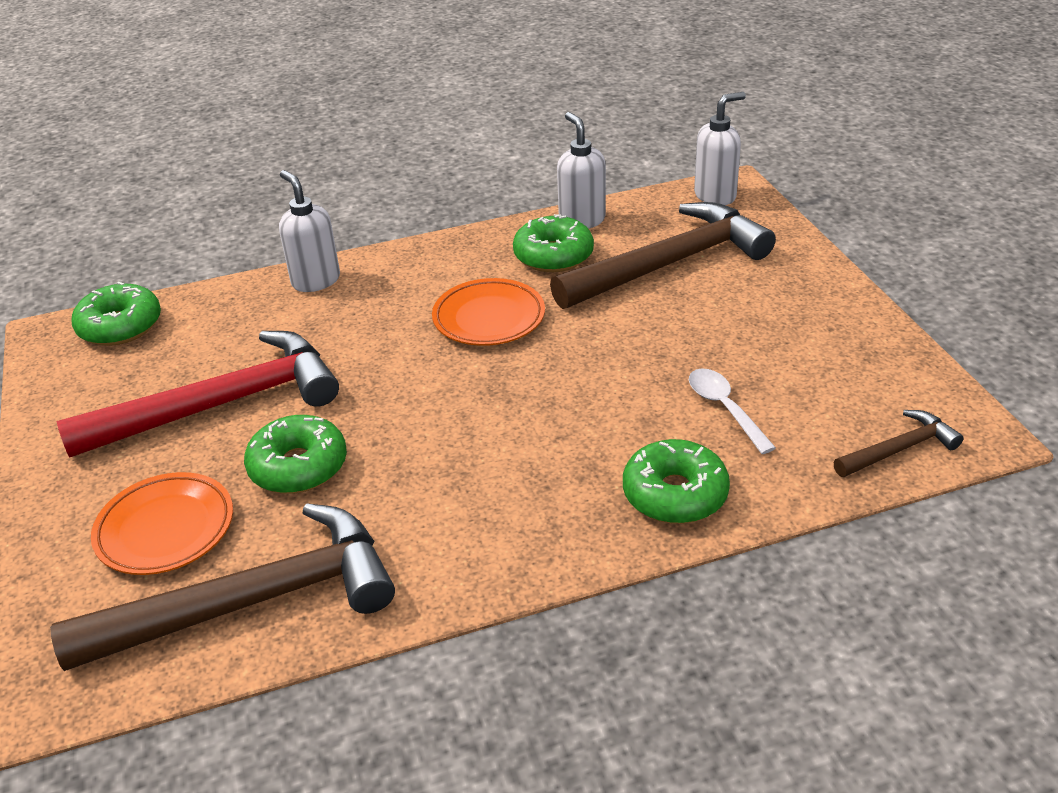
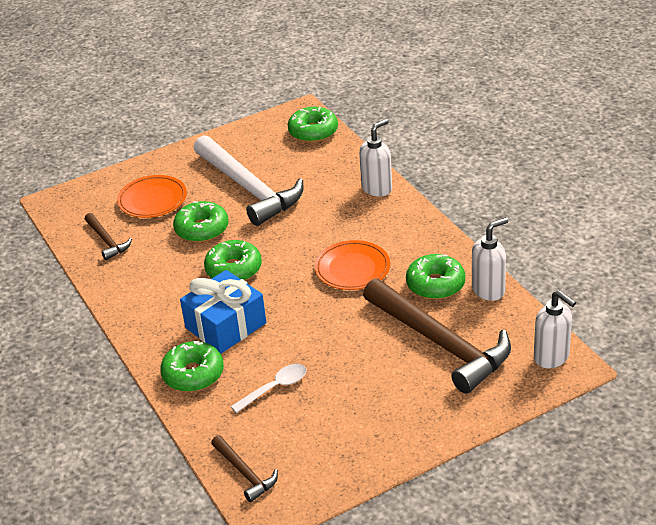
camera: 80 degrees right, 0 degrees up
(221, 404) = (249, 188): red hammer -> white hammer
(252, 601) = (107, 241): brown hammer -> brown hammer, size x0.47
(429, 434) = (234, 269): none -> green donut
(567, 451) = (225, 325): none -> blue gift

